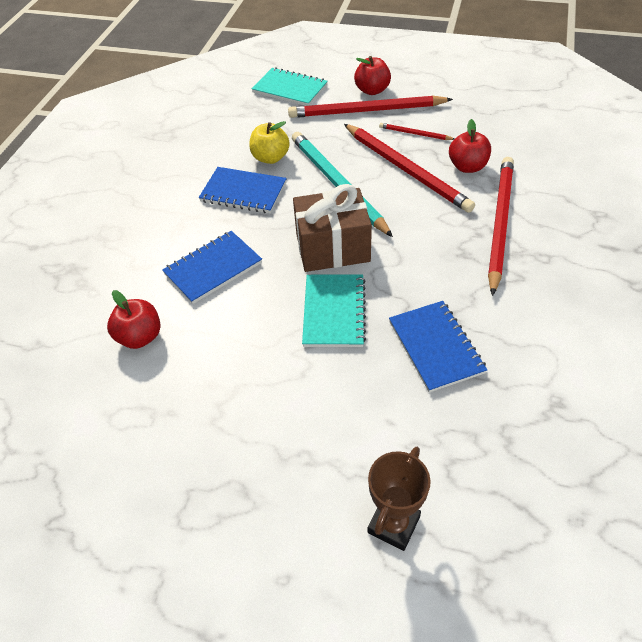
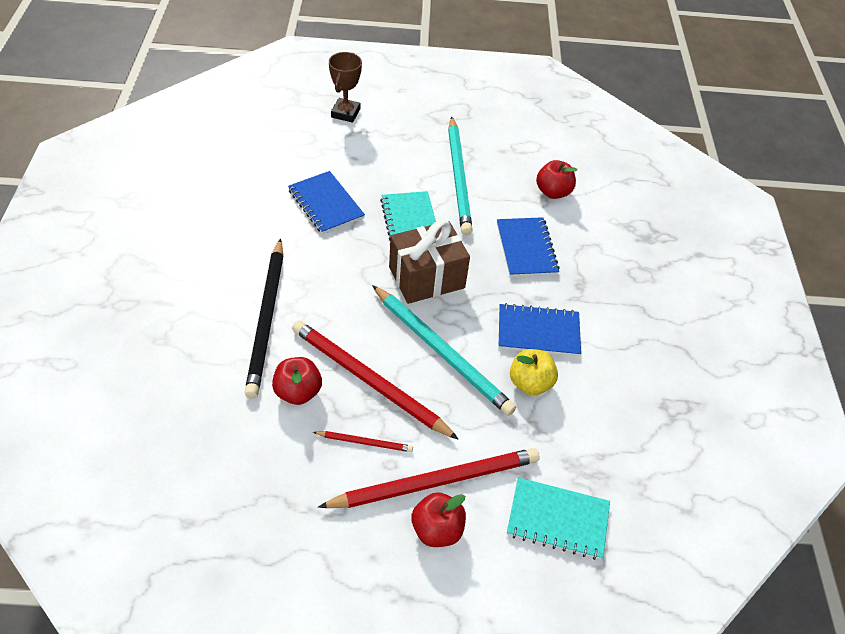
camera: 160 degrees right, 0 degrees up
(213, 268) = (526, 249): blue notebook -> blue notebook turned 45 degrees counterclockwise
(251, 371) = (459, 178): none -> turquoise pencil
(499, 223) = (267, 319): red pencil -> black pencil

